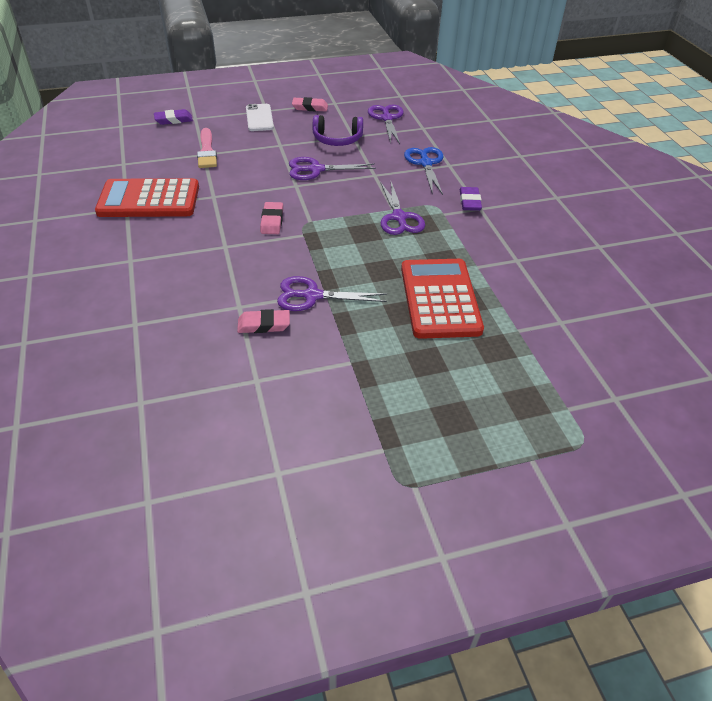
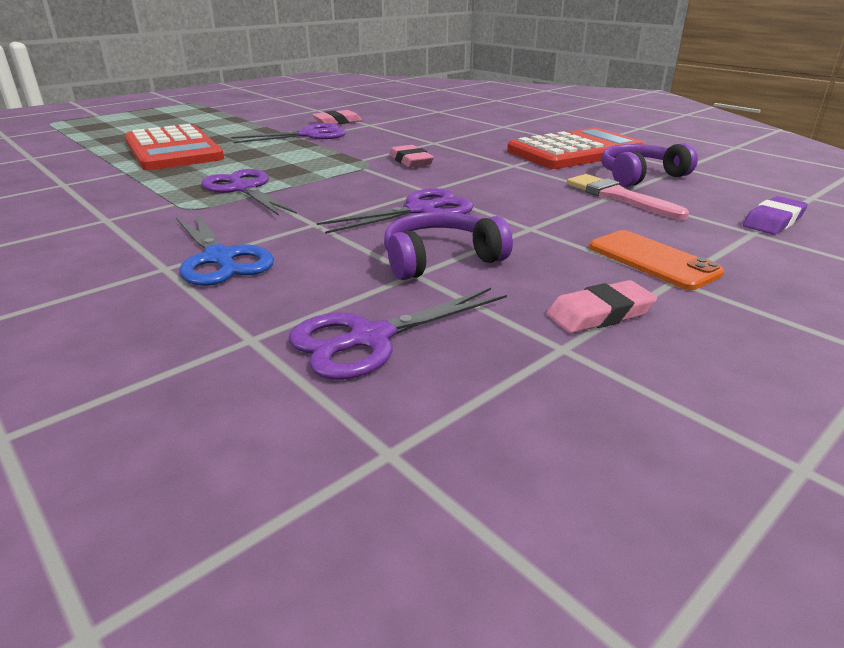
camera: 155 degrees right, 15 degrees down
(163, 163) = (640, 176): none -> purple headphones
(259, 118) = (653, 260): white phone -> orange phone
(387, 118) = (370, 339): purple scissors -> purple scissors turned 90 degrees clockwise
(469, 202) = (124, 223): purple eraser -> none

